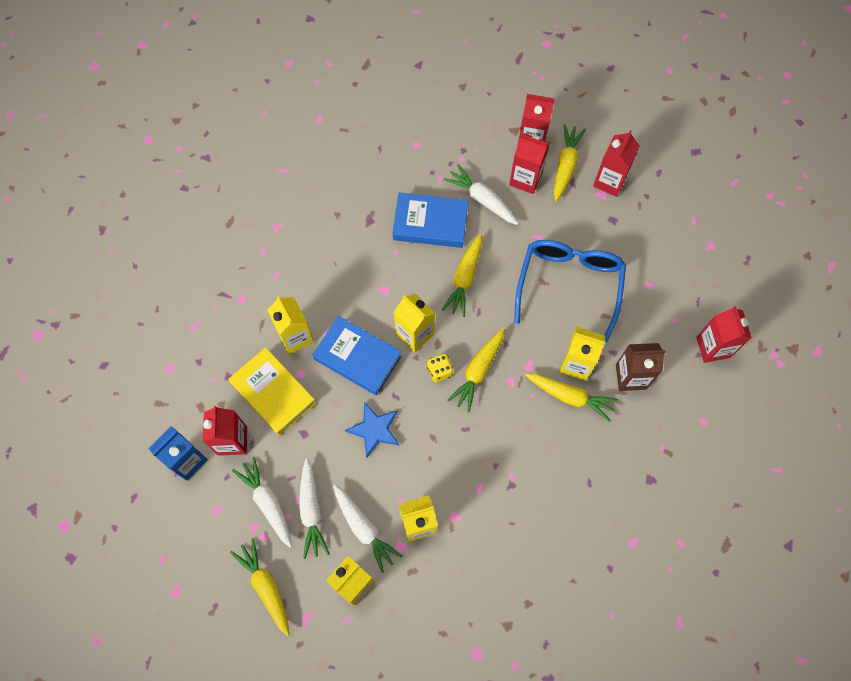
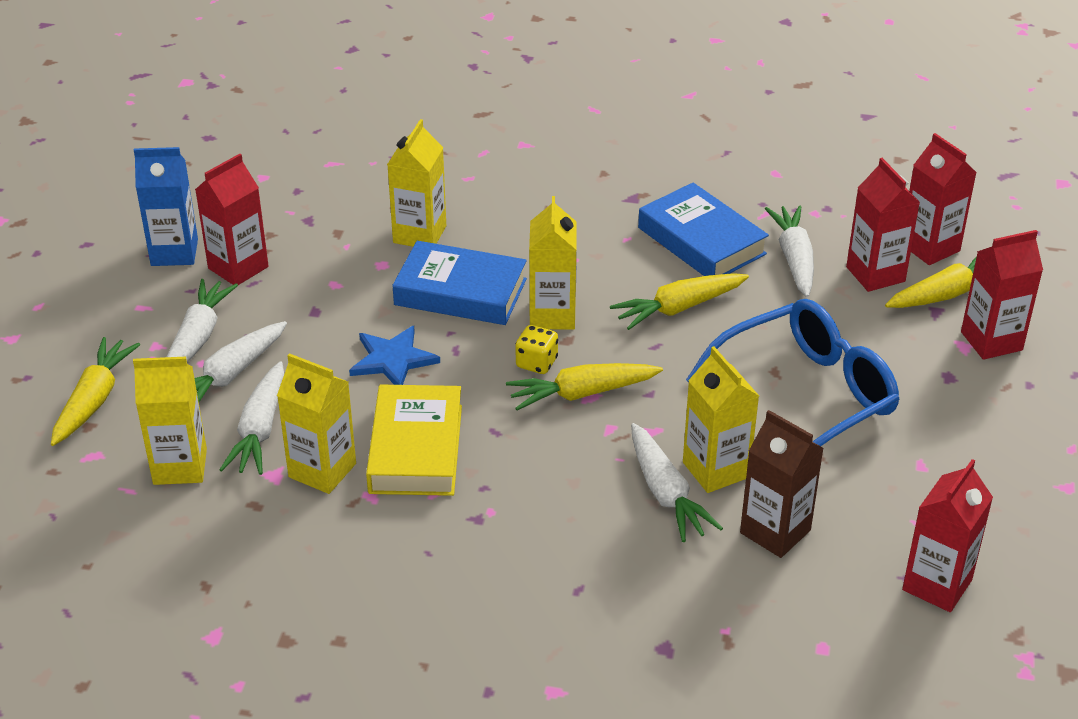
camera: 45 degrees right, 30 degrees down
(273, 393) = (332, 261): yellow book -> yellow book (416, 449)
(357, 358) = (460, 292): blue book -> blue book turned 60 degrees counterclockwise
(570, 396) = (666, 493): yellow carrot -> white carrot

